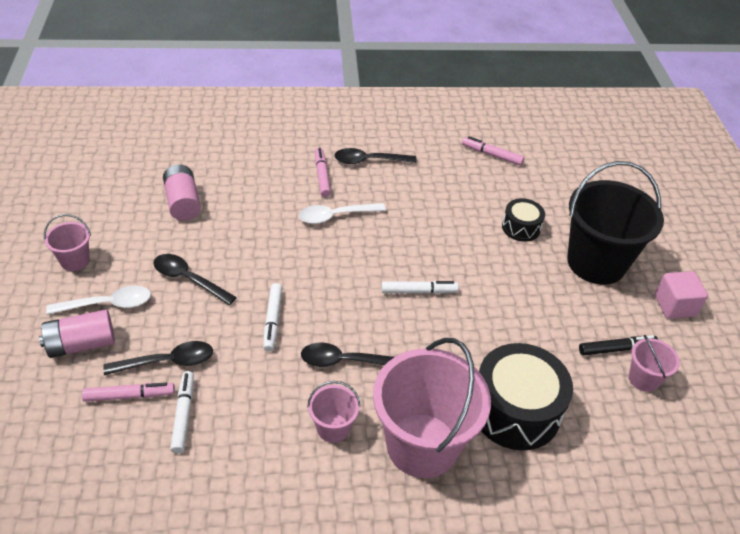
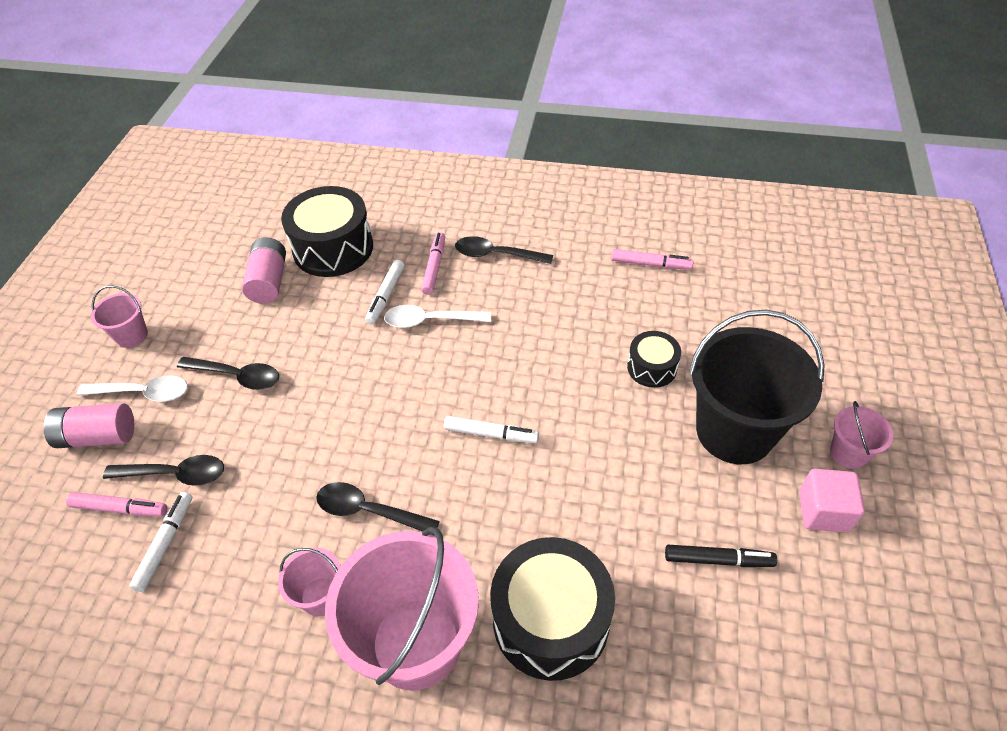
camera: 20 degrees right, 5 degrees up
(188, 279) = (237, 376): black spoon -> black spoon turned 150 degrees clockwise
(228, 170) = (333, 248): none -> black drum
(272, 320) = (307, 443): white marker -> white marker (385, 296)
(492, 155) = (650, 264): pink marker -> pink marker turned 150 degrees clockwise
(643, 379) = (740, 611): pink bucket -> pink bucket (848, 453)

